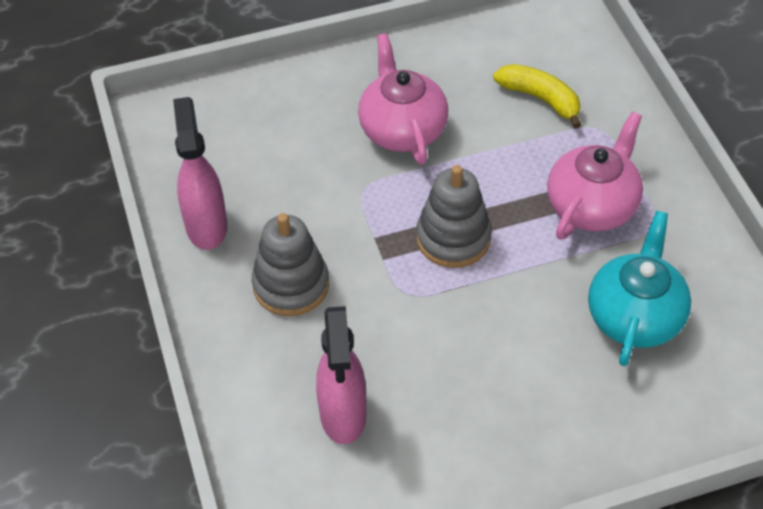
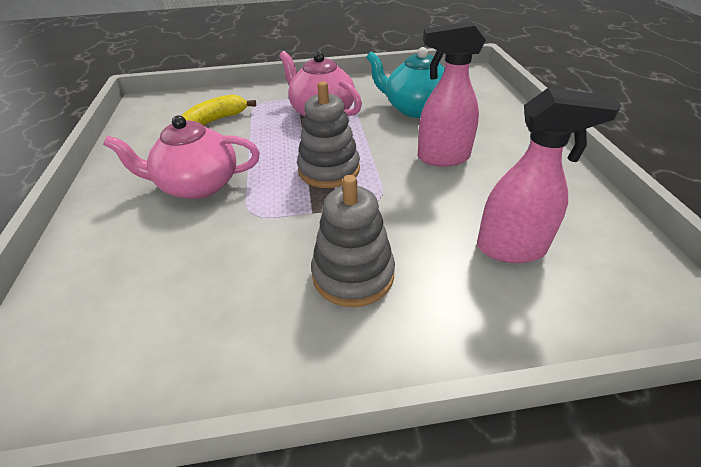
camera: 80 degrees left, 10 degrees down
(206, 226) = (241, 350): pink spray bottle -> pink spray bottle (442, 158)

